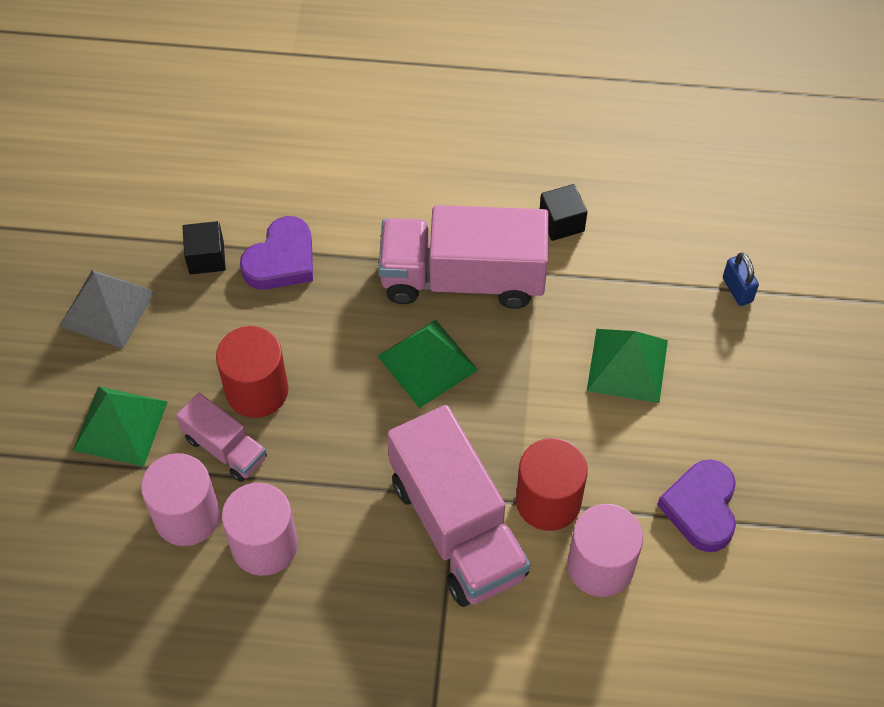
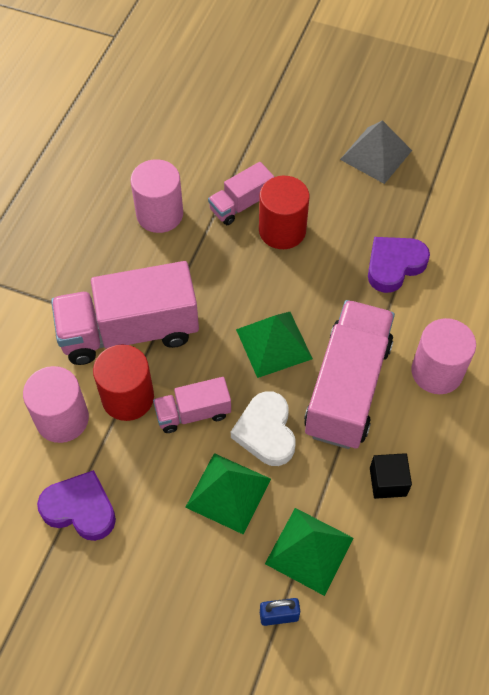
camera: 105 degrees right, 0 degrees up
(120, 425) = (277, 150): green pyramid -> green pyramid (309, 550)
(187, 516) = (196, 176): pink cylinder -> pink cylinder (437, 371)
(206, 257) = (407, 218): black cube -> none
(281, 260) = (394, 265): purple heart -> purple heart turned 90 degrees clockwise
(543, 345) = (266, 432): none -> white heart
(545, 425) = (193, 413): none -> pink truck

